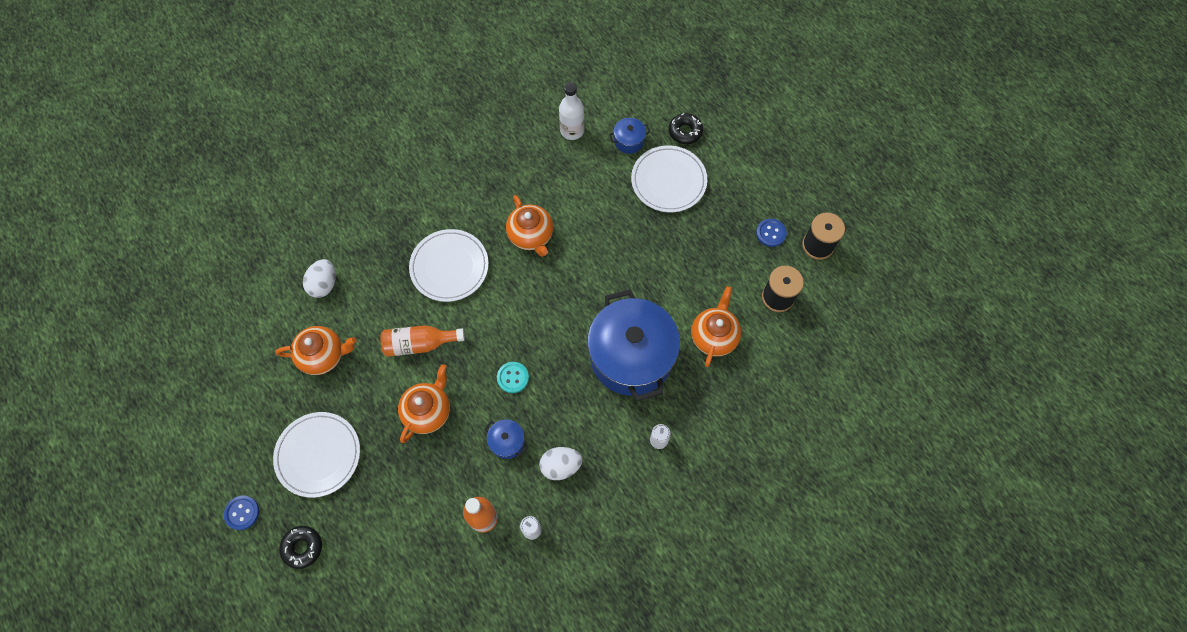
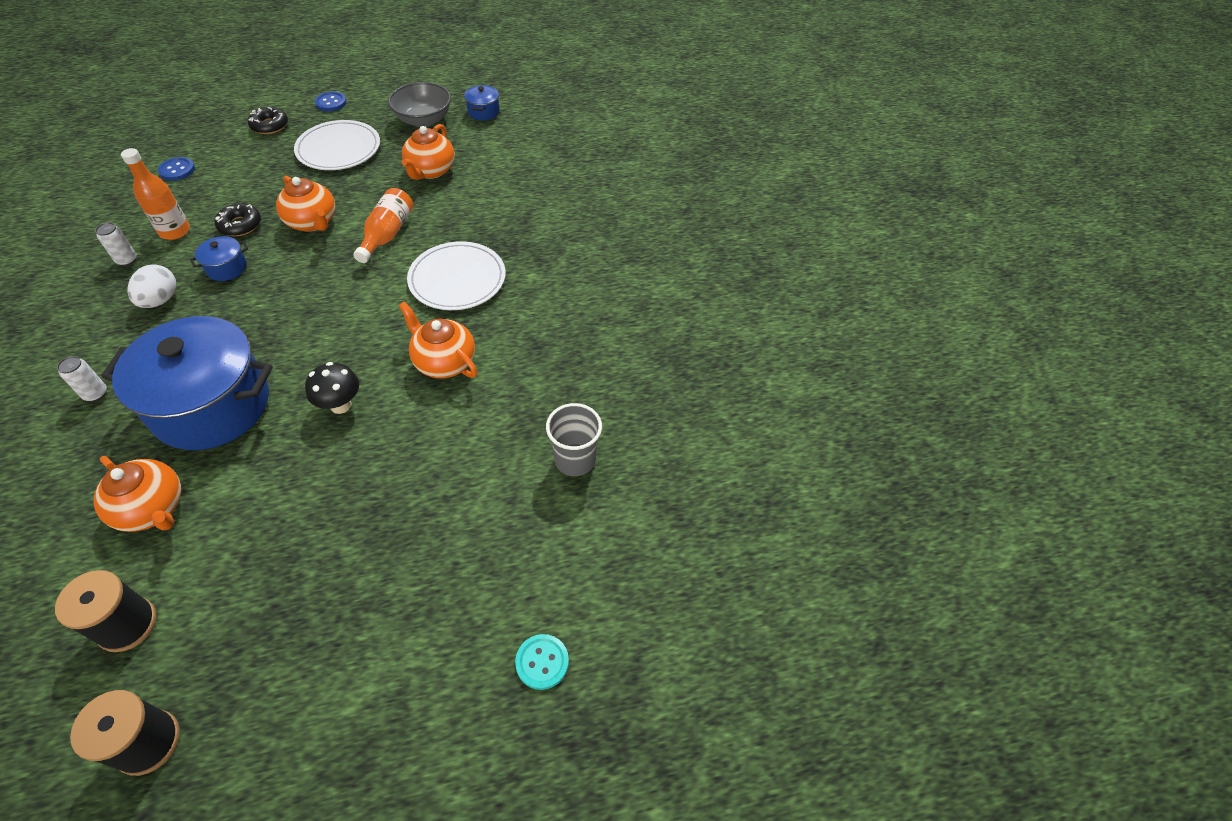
camera: 110 degrees right, 15 degrees down
(244, 404) = (423, 120): none -> grey bowl
(324, 284) = (506, 187): white egg -> none
(513, 378) = (287, 292): turquoise button -> turquoise button (542, 662)
(531, 236) = (444, 362): orange teapot -> orange teapot turned 45 degrees clockwise
(572, 131) = (575, 460): white bottle -> grey cup
(594, 278) = (340, 405): none -> black mushroom
(629, 141) = (518, 527): blue pot -> blue pot (483, 112)
(668, 181) = (418, 554): white plate -> none
(685, 131) = (490, 619): black donut -> black donut (240, 225)
(771, 233) = (228, 670): blue button -> blue button (177, 170)

